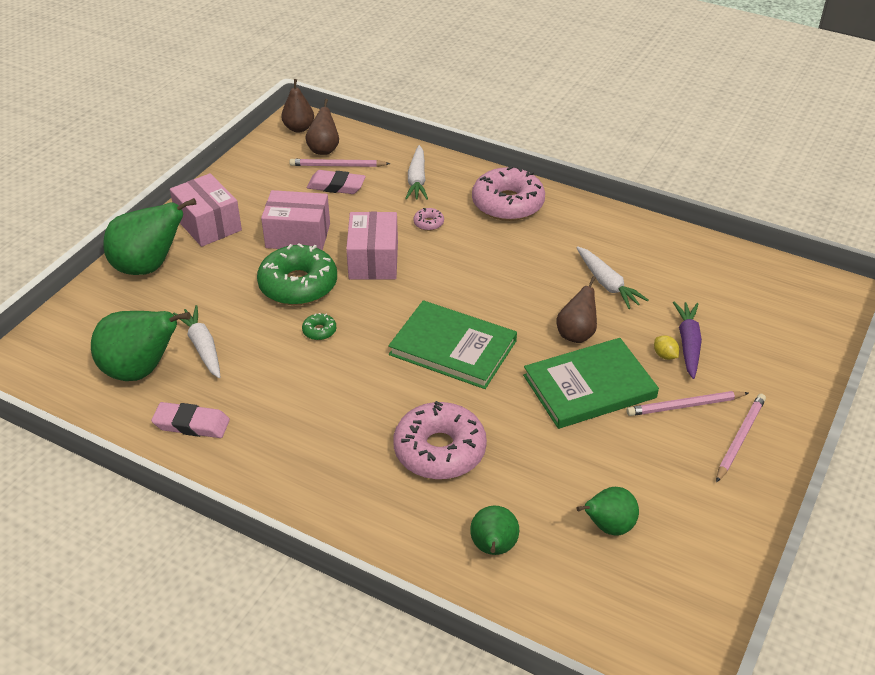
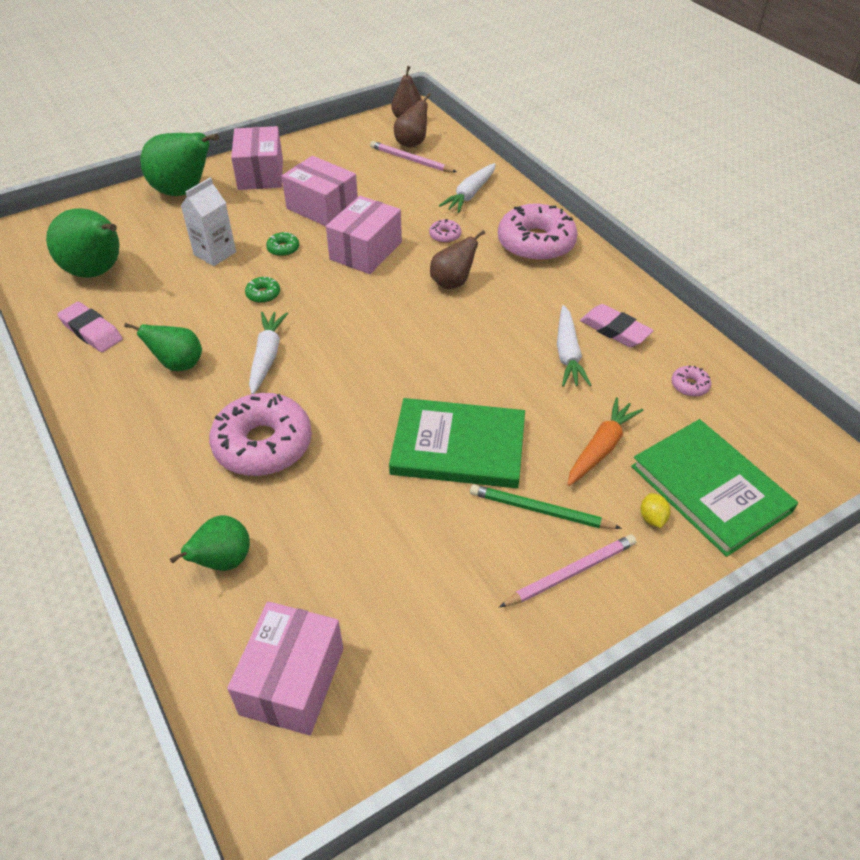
camera: 30 degrees right, 5 degrees up
(202, 347) = (160, 271): white carrot -> white carrot (267, 357)
(238, 312) = (215, 253): none -> white carton
(298, 285) = (283, 249): green donut -> green donut, size x0.41
(336, 186) = (394, 177): pink eraser -> pink eraser (615, 330)
(453, 347) = (363, 355): green book -> green book (710, 488)
(576, 334) = (491, 390): brown pear -> brown pear (452, 282)
(608, 527) = (349, 596): green pear -> green pear (178, 364)
(622, 600) = (292, 681): none -> pink box
(665, 355) = (565, 449): yellow lemon -> yellow lemon (652, 518)
(685, 406) = (540, 511): pink pencil -> green pencil
(688, 344) = (601, 448): purple carrot -> orange carrot
(709, 273) = (689, 385): none -> pink donut

